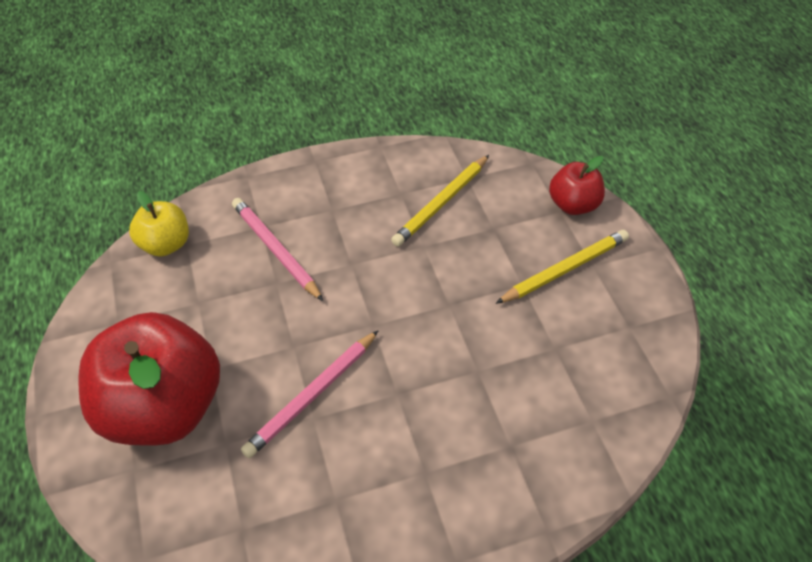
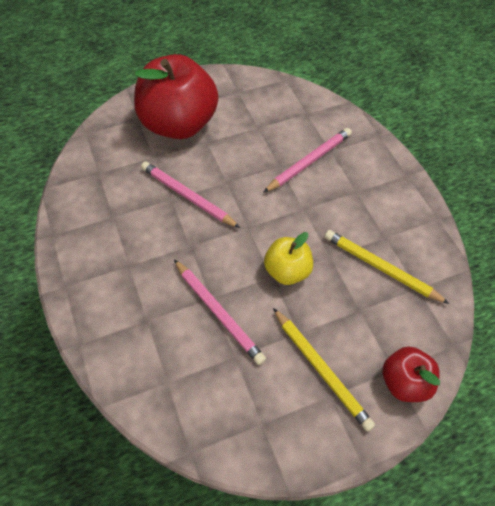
camera: 85 degrees right, 5 degrees up
(166, 244) = (304, 102): yellow apple -> yellow apple (287, 271)
(499, 362) = (218, 313): none -> pink pencil

